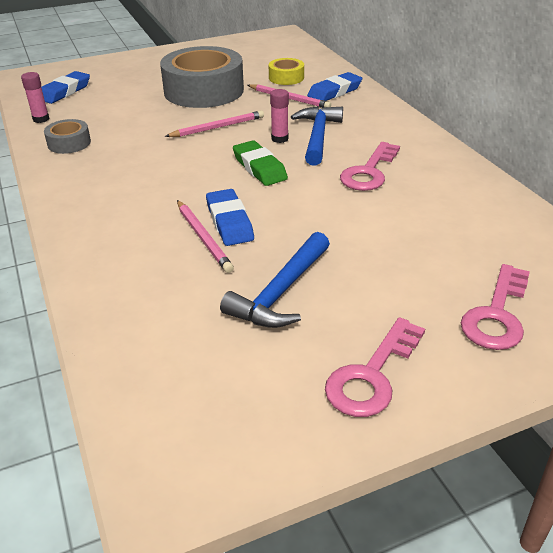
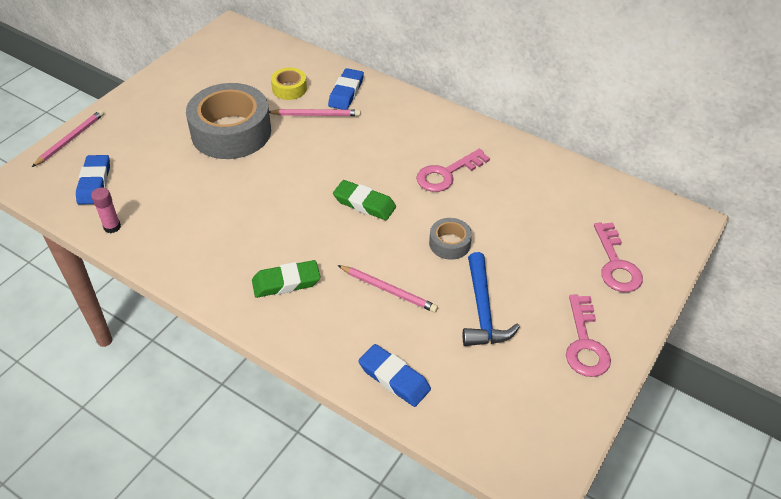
camera: 35 degrees left, 10 degrees up
(69, 143) = (174, 244): grey tape -> grey tape (449, 243)
(120, 198) = (286, 282): none -> green eraser
(217, 127) = (288, 172): pink pencil -> pink pencil (70, 139)
(229, 222) = (393, 267): blue eraser -> blue eraser (394, 378)
(280, 139) = (351, 165): pink glue stick -> none
(317, 136) = (377, 151): blue hammer -> none
(369, 172) = (447, 174): pink key -> pink key turned 60 degrees clockwise

